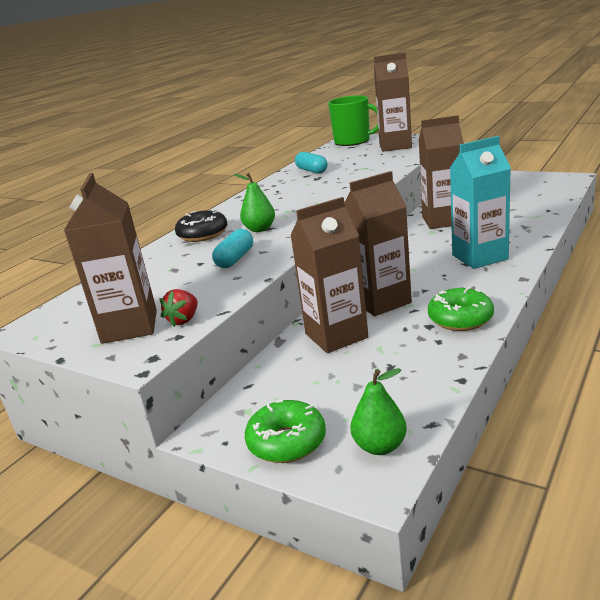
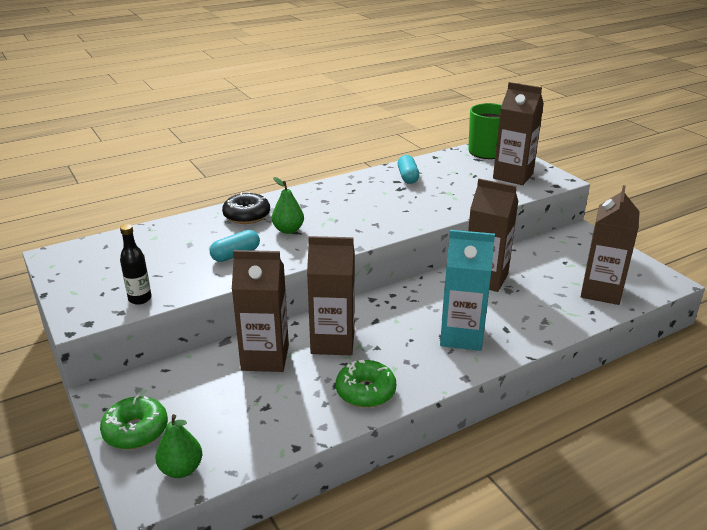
camera: 25 degrees right, 5 degrees up
(129, 327) = (106, 287): brown carton -> brown carton (601, 291)
(184, 320) = (140, 299): red strawberry -> black bottle

